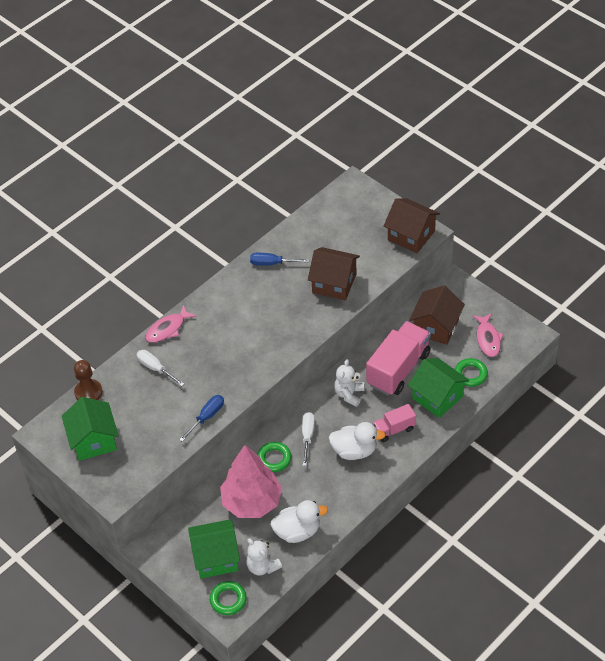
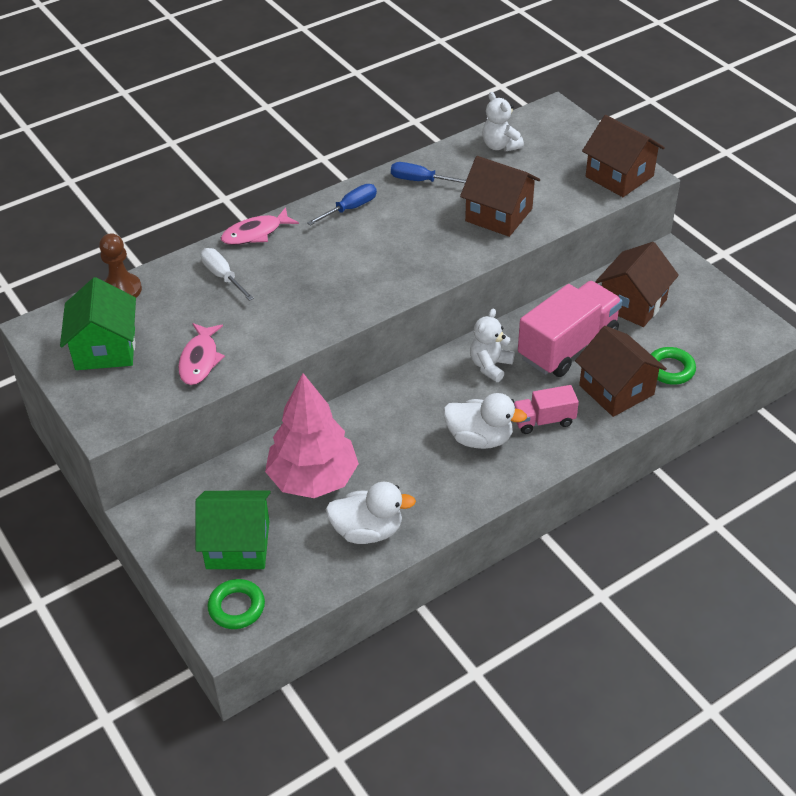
camera: 10 degrees right, 5 degrees down
(207, 416) = (273, 345): blue screwdriver -> blue screwdriver (351, 208)
(262, 566) = (302, 570): white teddy bear -> white teddy bear (500, 146)
(274, 459) = (361, 429): green ring -> none
(307, 436) = (417, 408): white screwdriver -> none
(437, 397) = (616, 390): green house -> brown house
(488, 339) = (704, 329): pink fish -> pink fish (200, 360)

